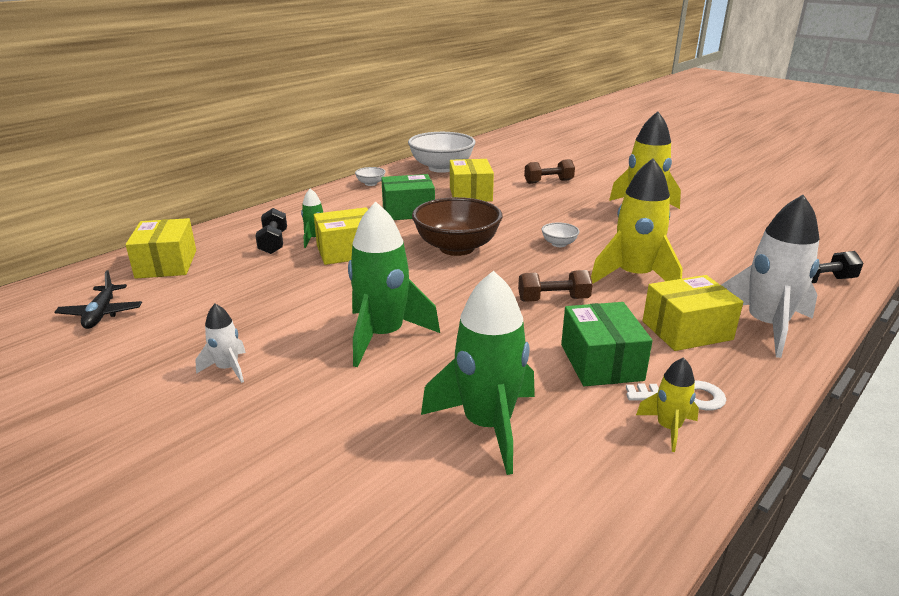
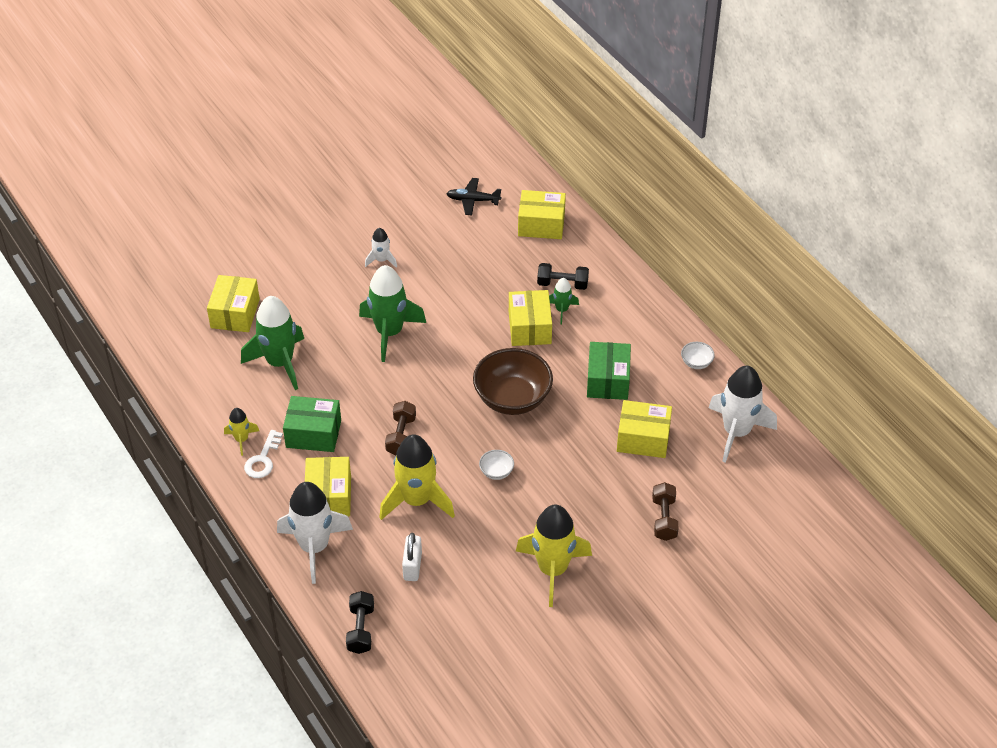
camera: 105 degrees right, 20 degrees up
(387, 518) = (235, 313): none -> yellow box
(441, 168) = (736, 432): white bowl -> white rocket
(715, 267) = (412, 566): none -> white padlock

